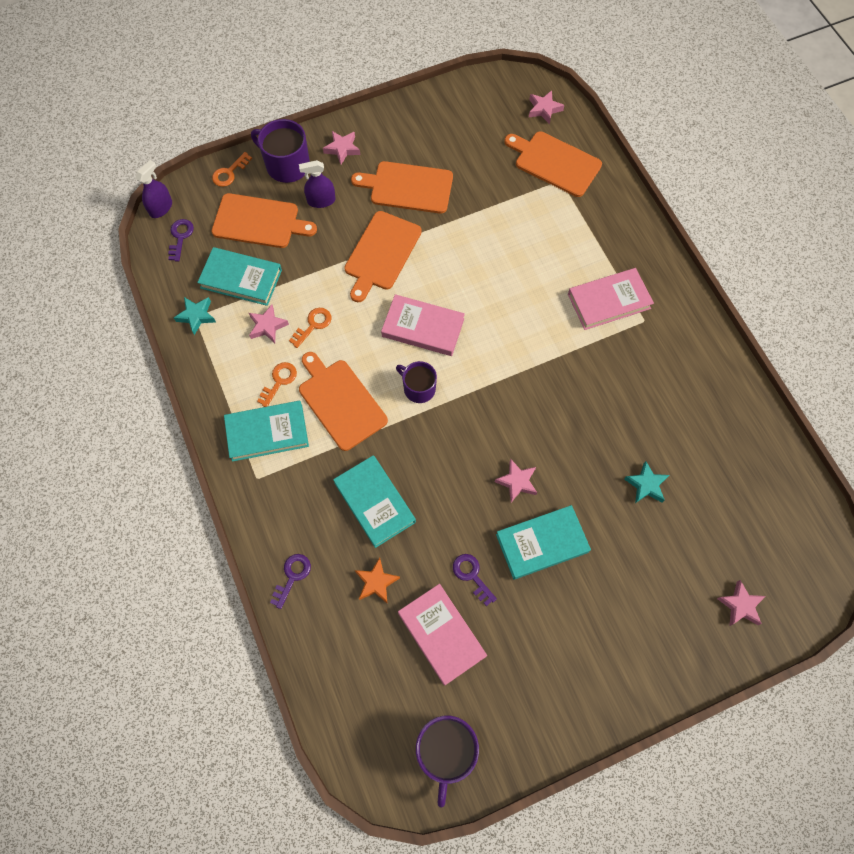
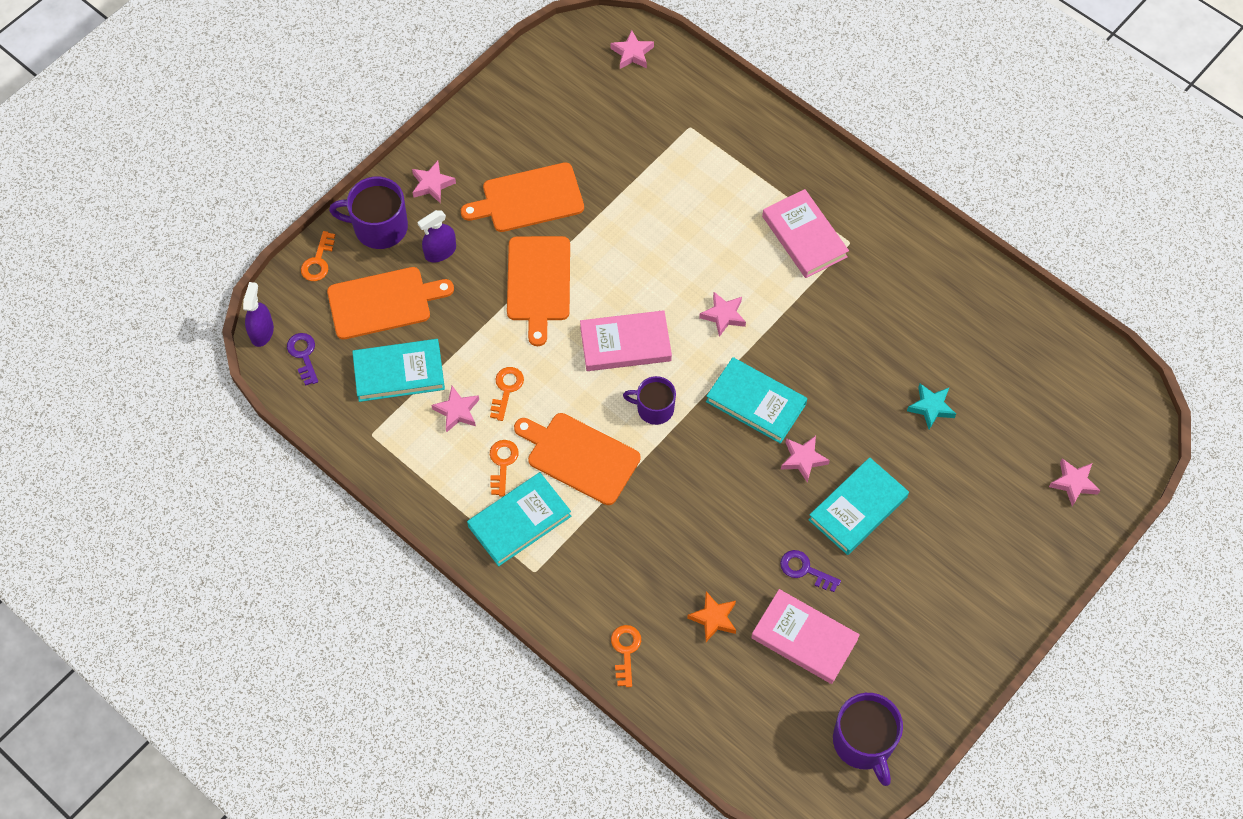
camera: 25 degrees left, 5 degrees down
(196, 316) = (372, 433): turquoise star -> none
(292, 576) = (625, 651): purple key -> orange key
(375, 502) = (670, 542): turquoise book -> turquoise book (756, 402)
(511, 337) = (723, 316): none -> pink star
(554, 163) = (674, 109): orange cutting board -> none
(609, 301) = (804, 236): pink book -> pink book turned 75 degrees counterclockwise

